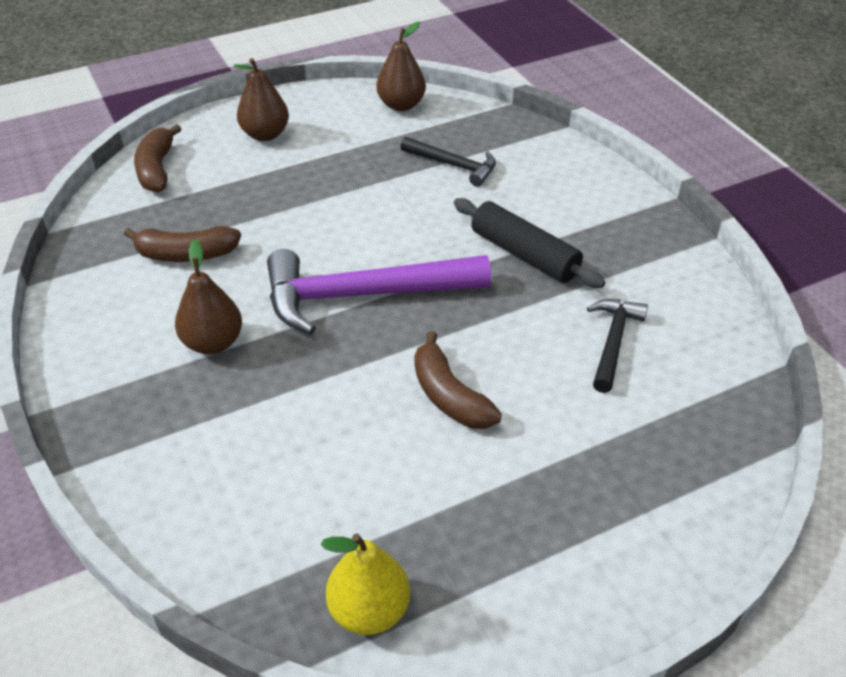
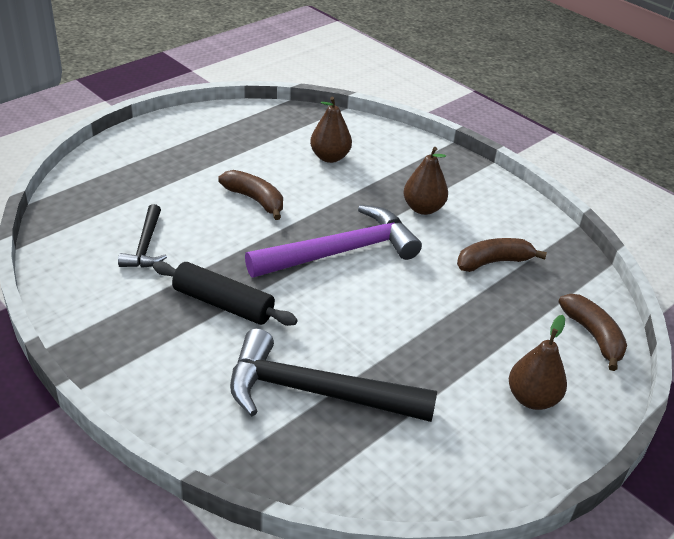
camera: 160 degrees right, 5 degrees down
(369, 610) = (265, 117): yellow pear -> none
(401, 105) = (413, 478): brown pear -> brown pear (330, 157)
(453, 165) = (317, 392): black hammer -> black hammer, size x1.89

